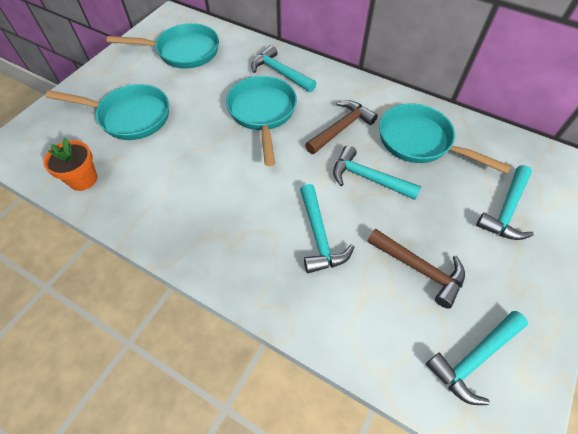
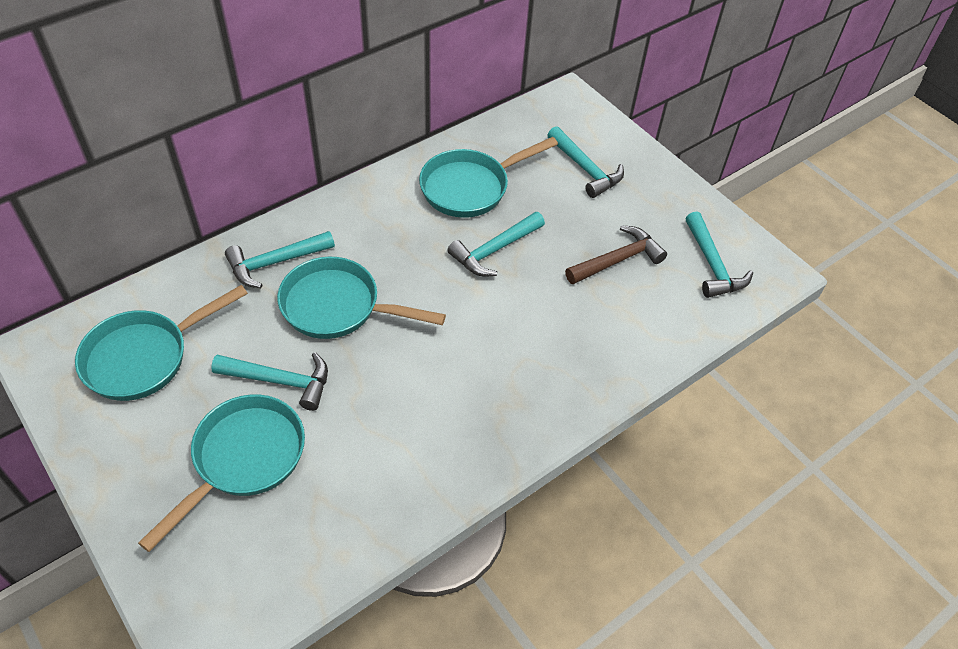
camera: 70 degrees left, 5 degrees down
(83, 179) = (333, 542): orange flower pot -> none
(183, 52) = (144, 357): turquoise pan -> turquoise pan turned 150 degrees counterclockwise
(319, 236) = (546, 321): turquoise hammer -> turquoise hammer (280, 381)
(341, 128) = (410, 242): brown hammer -> none

